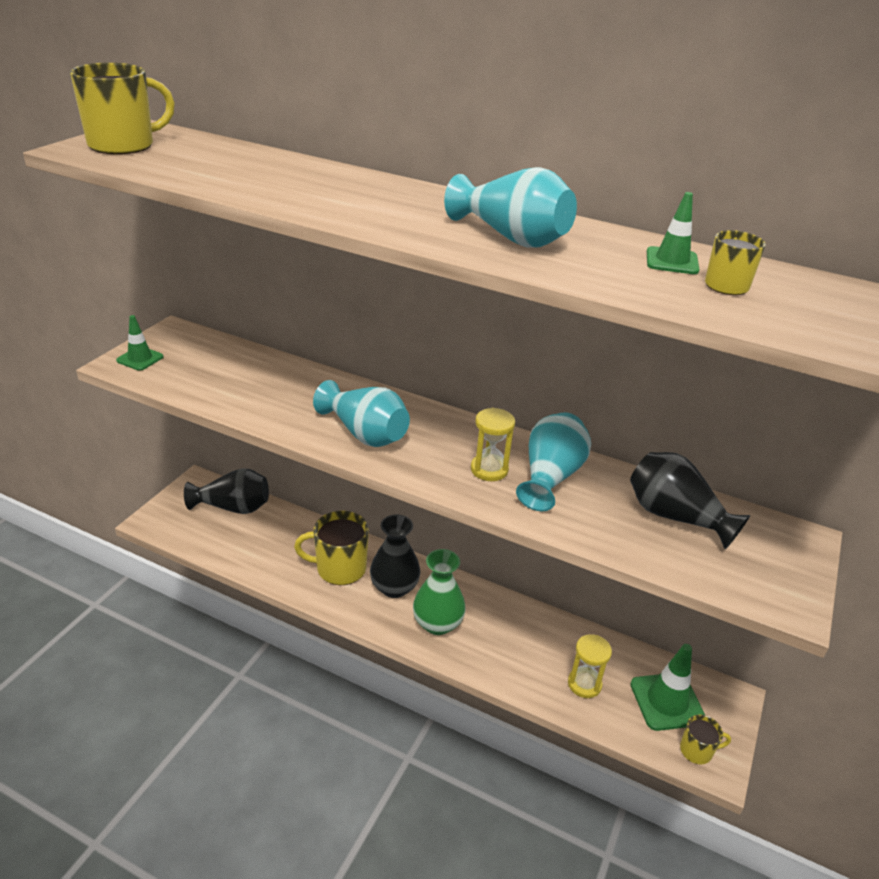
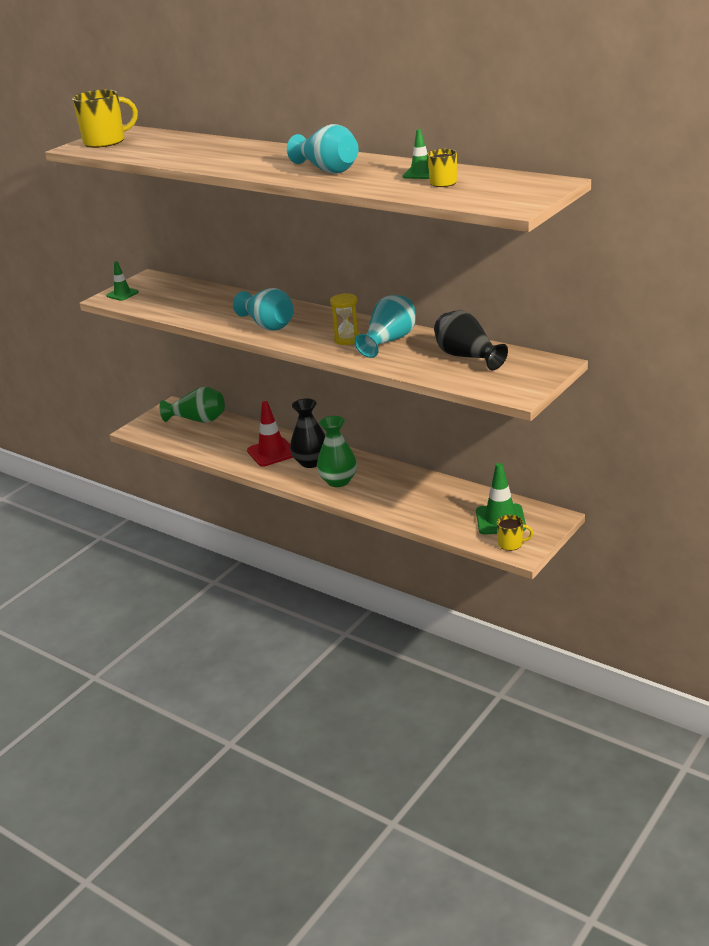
camera: 15 degrees right, 5 degrees down
(233, 507) = (198, 420): black vase -> green vase
(339, 568) = (272, 452): yellow mug -> red traffic cone
(584, 684) = (440, 511): yellow hourglass -> none

